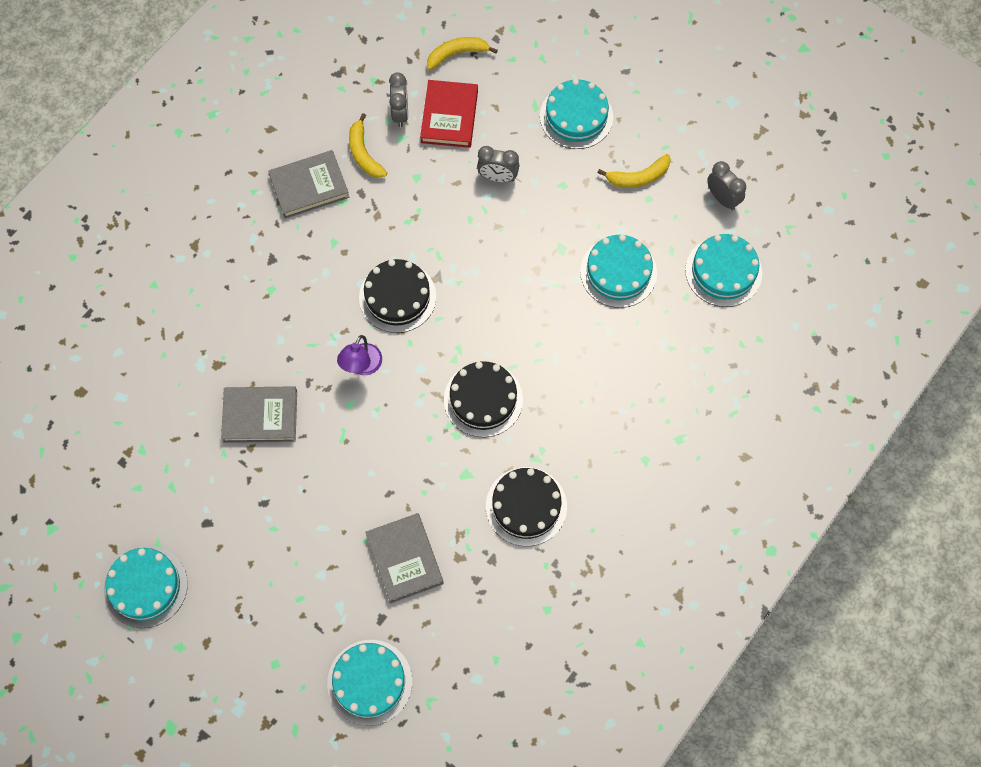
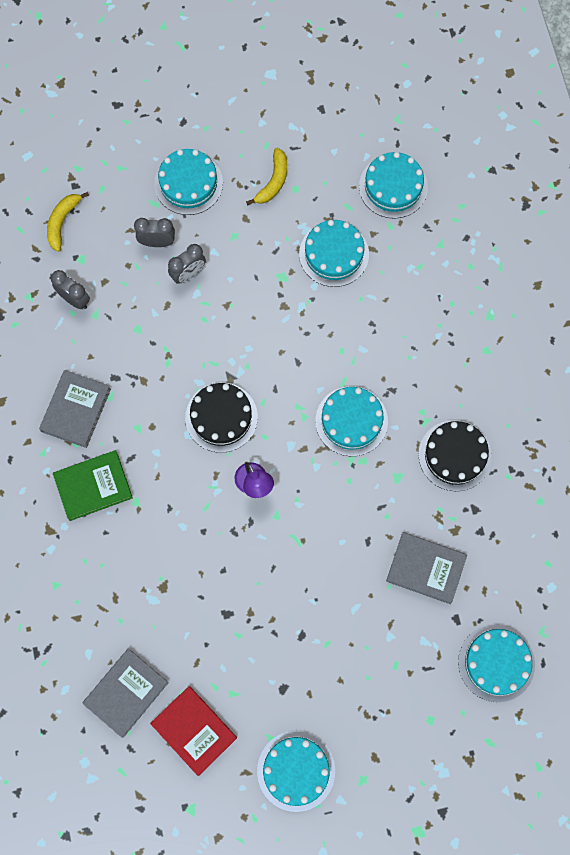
camera: 50 degrees left, 5 degrees up
(257, 248) = (93, 486): none -> green book
(260, 416) = (231, 586): grey book -> grey book (126, 693)
(364, 153) = (84, 350): yellow banana -> none
(449, 116) = (109, 268): red book -> red book (194, 730)
(483, 399) = (351, 421): black cake -> turquoise cake
(722, 198) = (338, 142): grey clock -> grey clock (157, 242)

